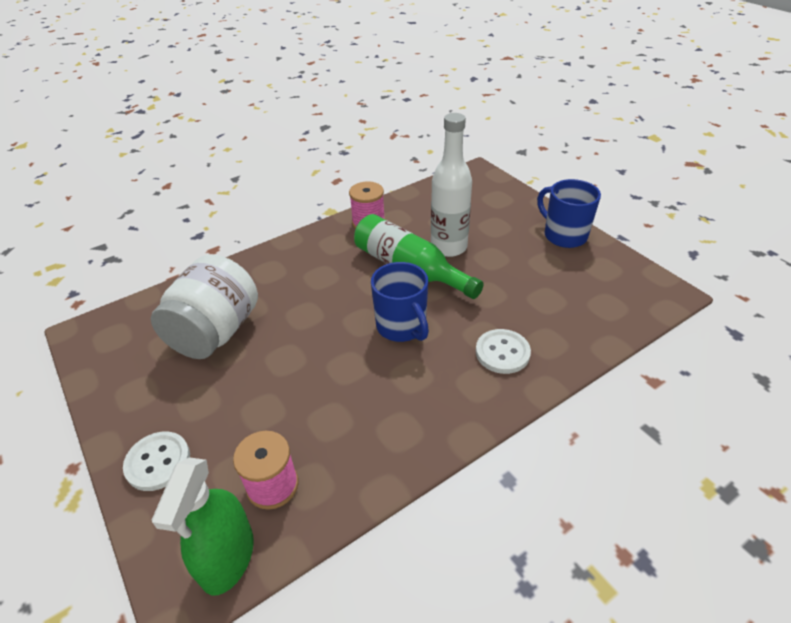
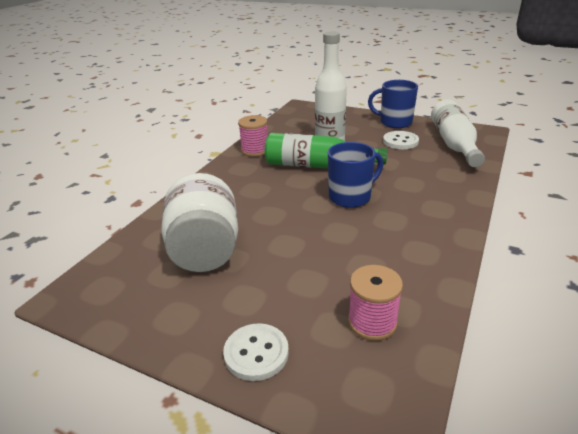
camera: 30 degrees left, 10 degrees down
(228, 557) = (395, 384): green spray bottle -> none
(402, 327) = (351, 197): blue mug -> blue mug turned 60 degrees counterclockwise
(502, 352) = (432, 188): white button -> white button (400, 141)
(603, 297) = (454, 143): none -> white bottle

